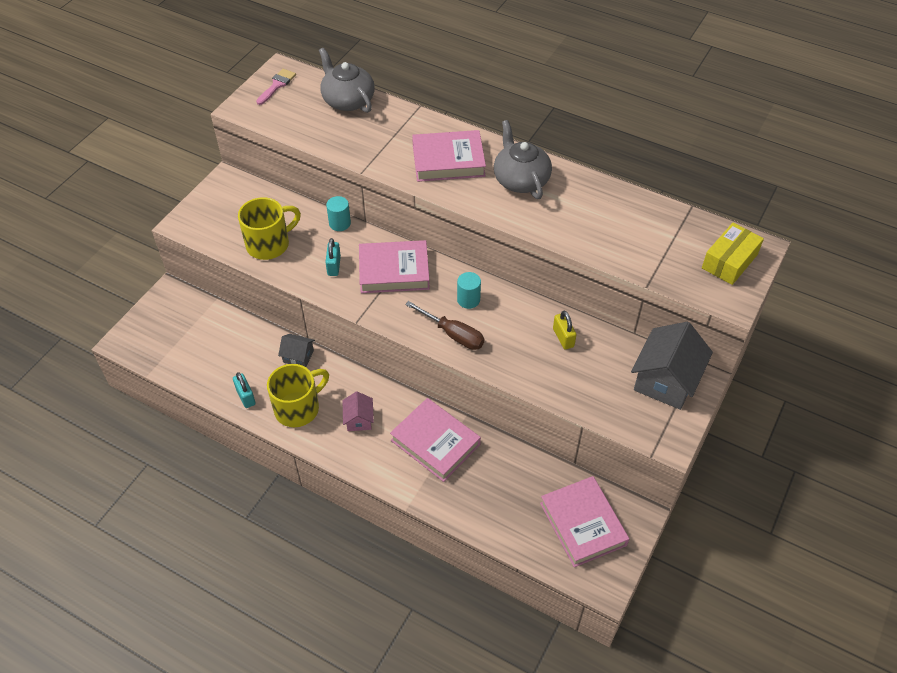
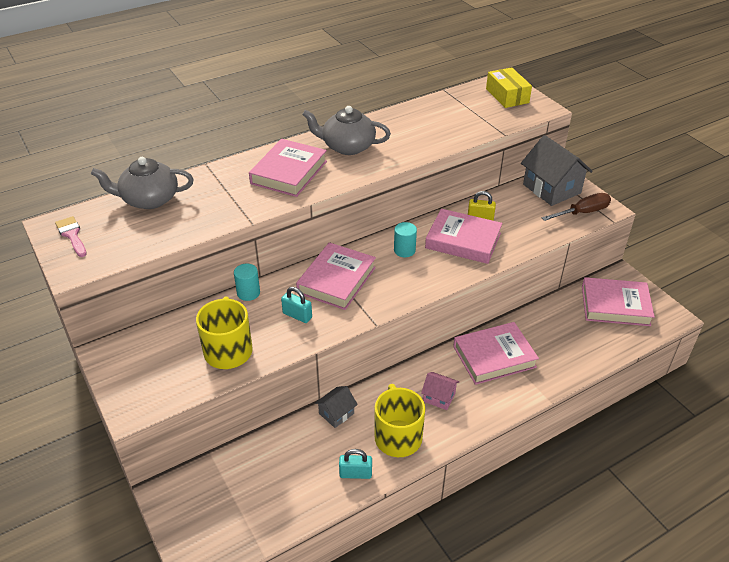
camera: 60 degrees left, 10 degrees down
(453, 334) = (434, 272): brown screwdriver -> brown screwdriver (582, 212)
(516, 337) = (463, 240): none -> pink book

